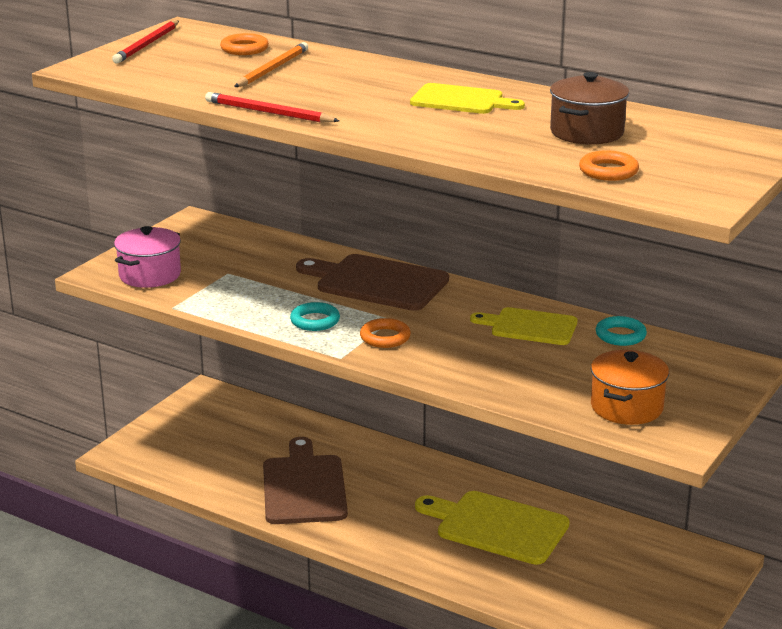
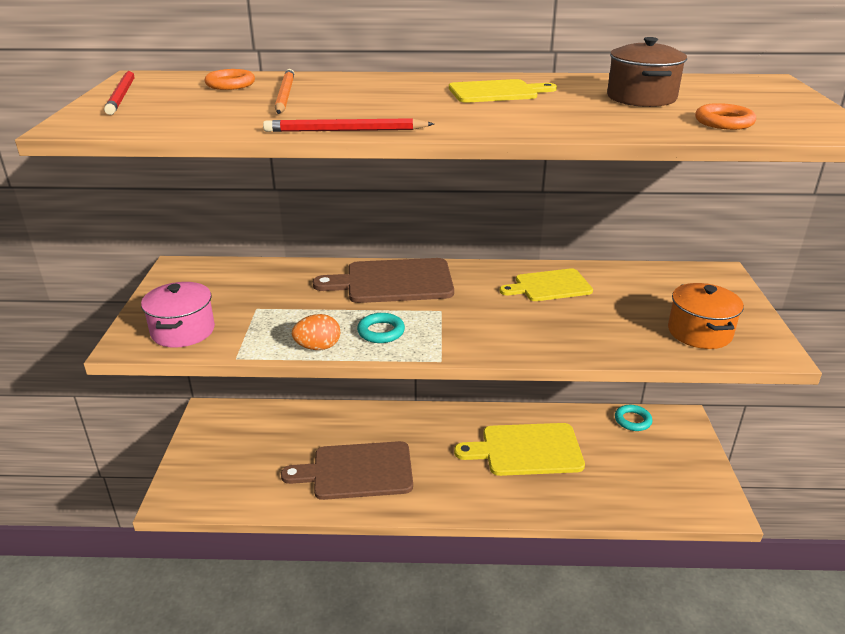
camera: 30 degrees left, 5 degrees up
(247, 318) = (318, 347): none -> orange egg
(304, 487) = (357, 471): brown cutting board -> brown cutting board turned 60 degrees counterclockwise
(385, 337) = (455, 329): orange ring -> none
(620, 335) = (617, 274): turquoise ring -> turquoise ring (632, 420)

